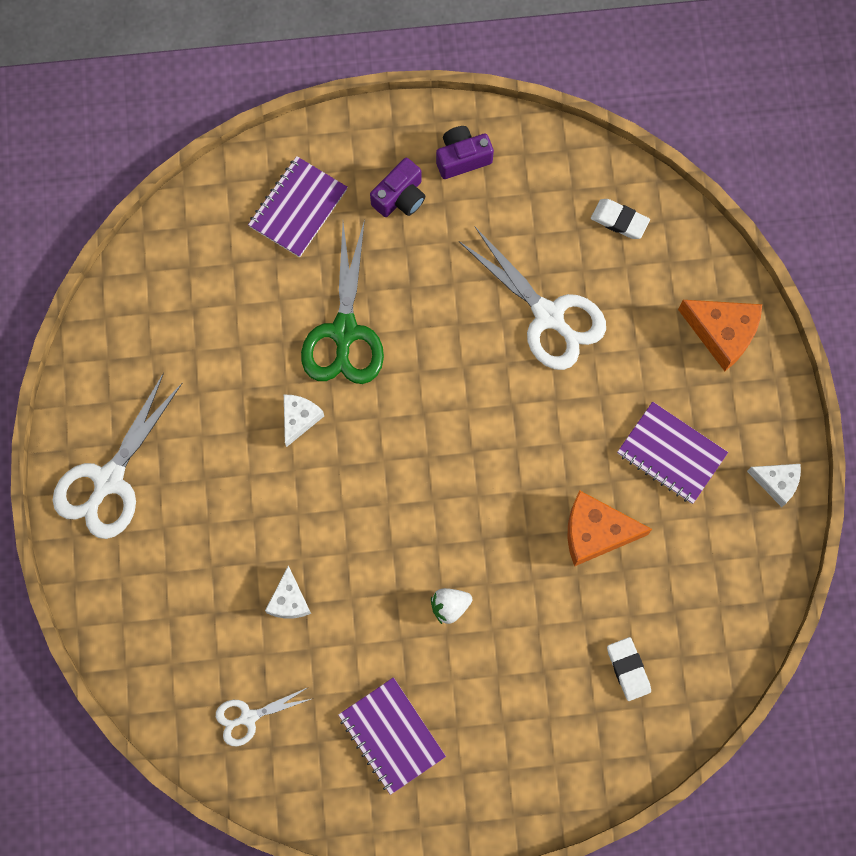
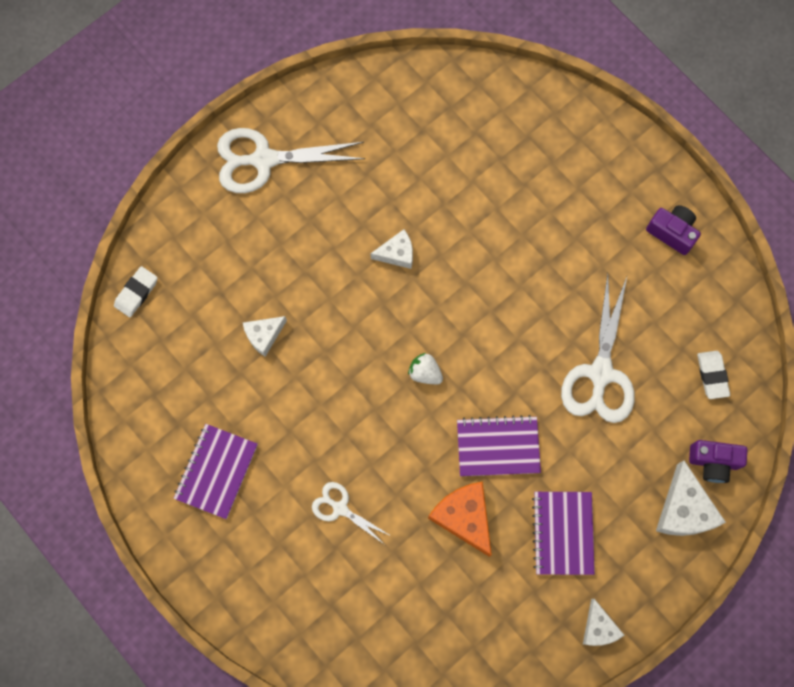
camera: 55 degrees right, 0 degrees up
(248, 717) = (164, 365): white scissors -> white scissors (340, 508)
(298, 208) = (547, 148): purple notebook -> purple notebook (498, 447)
(344, 332) = (481, 240): green scissors -> none
(400, 197) = (609, 210): purple camera -> purple camera (713, 462)
(450, 606) = (336, 449): white strawberry -> white strawberry (425, 373)
(628, 669) = (379, 609): white eraser -> white eraser (136, 293)
(722, 333) = (684, 509): orange cheese -> white cheese

